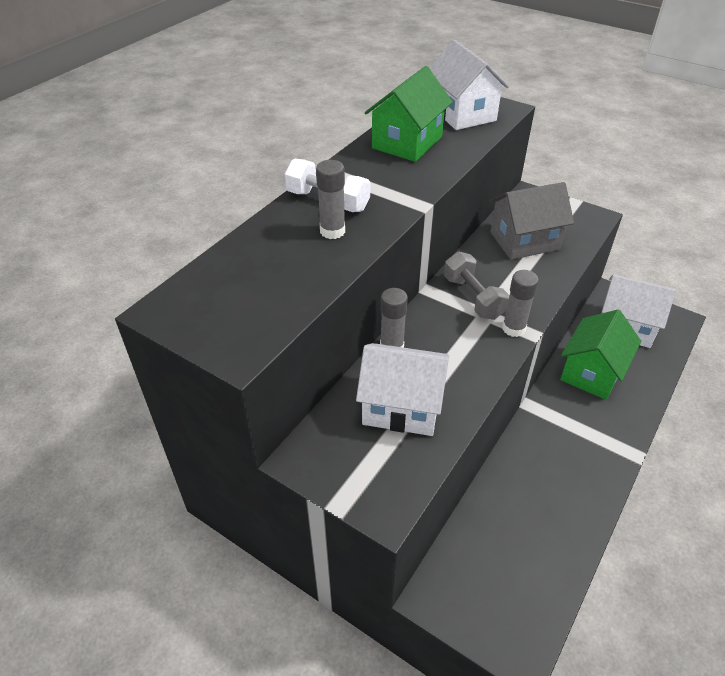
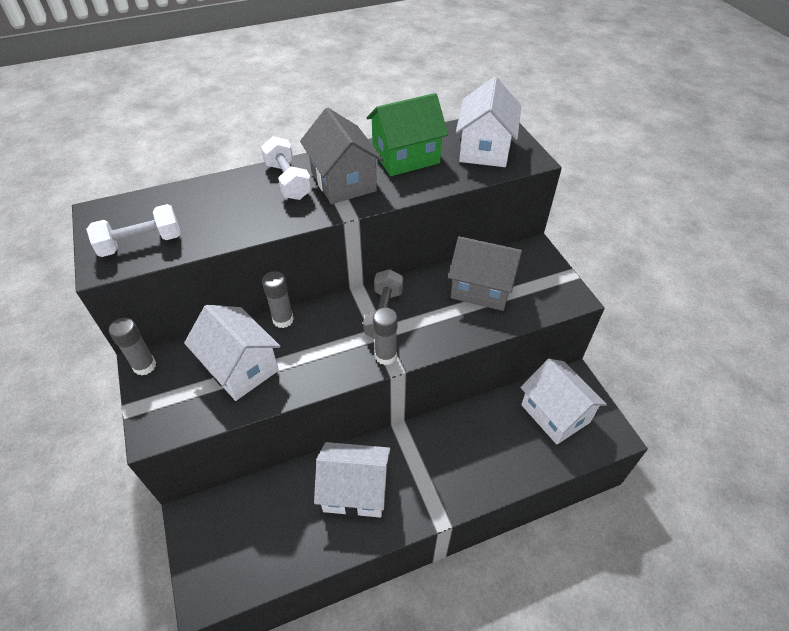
camera: 35 degrees right, 5 degrees up
(254, 314) = (141, 243): none -> white dumbbell
(332, 231) = (261, 206): grey glue stick -> grey glue stick (144, 366)
(380, 181) = (343, 181): none -> grey house
(548, 475) = (355, 490): none -> white house
(592, 372) = (480, 434): green house -> none

